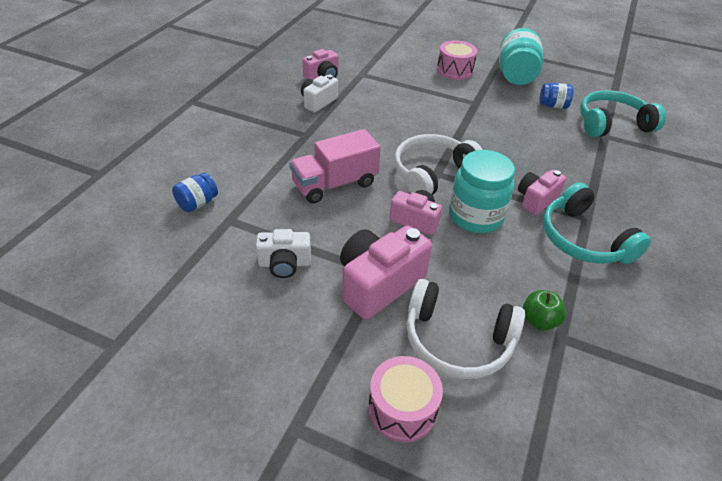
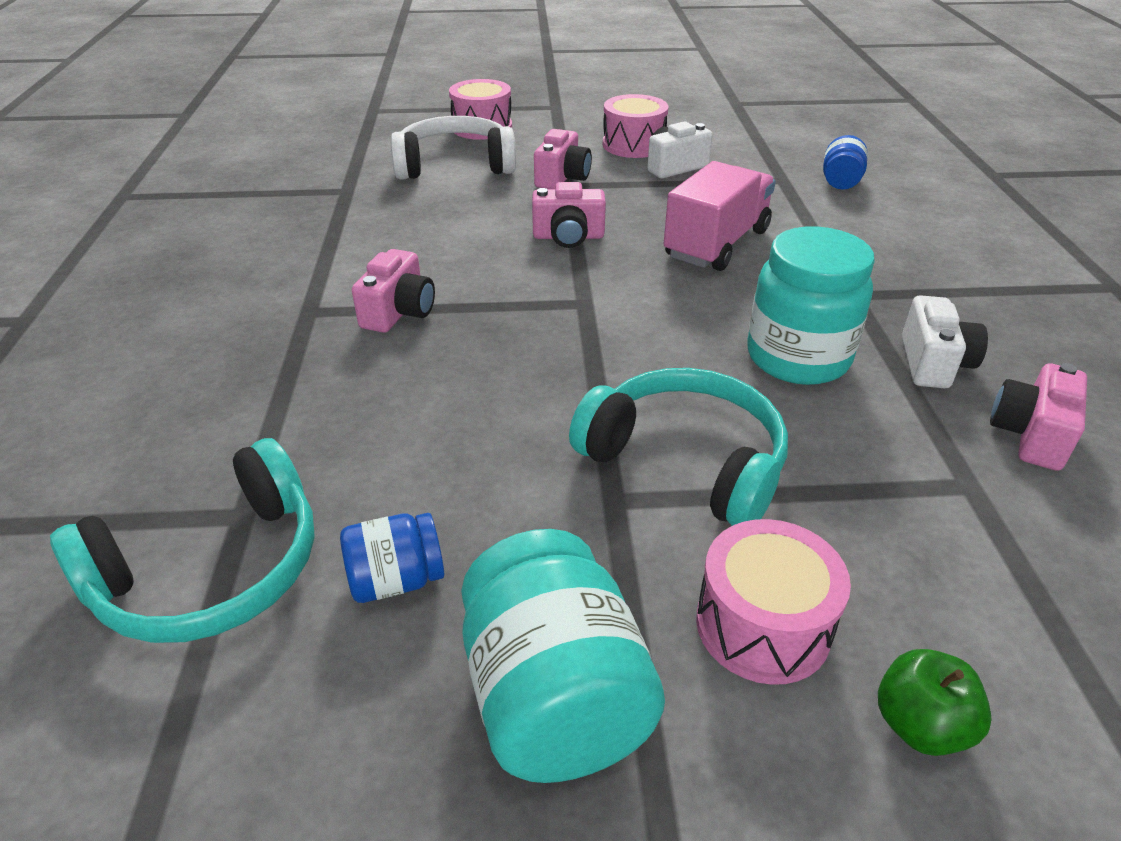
camera: 155 degrees right, 5 degrees down
(285, 308) = (633, 145): none -> pink drum
(379, 284) = (562, 178): pink camera -> pink camera, size x0.60
(432, 173) = (592, 300): white headphones -> none
(475, 216) = (488, 263): turquoise jar -> turquoise jar (797, 358)
(539, 320) = (373, 195): green apple -> green apple (920, 725)
(583, 239) = (316, 280): turquoise headphones -> turquoise headphones (686, 460)

